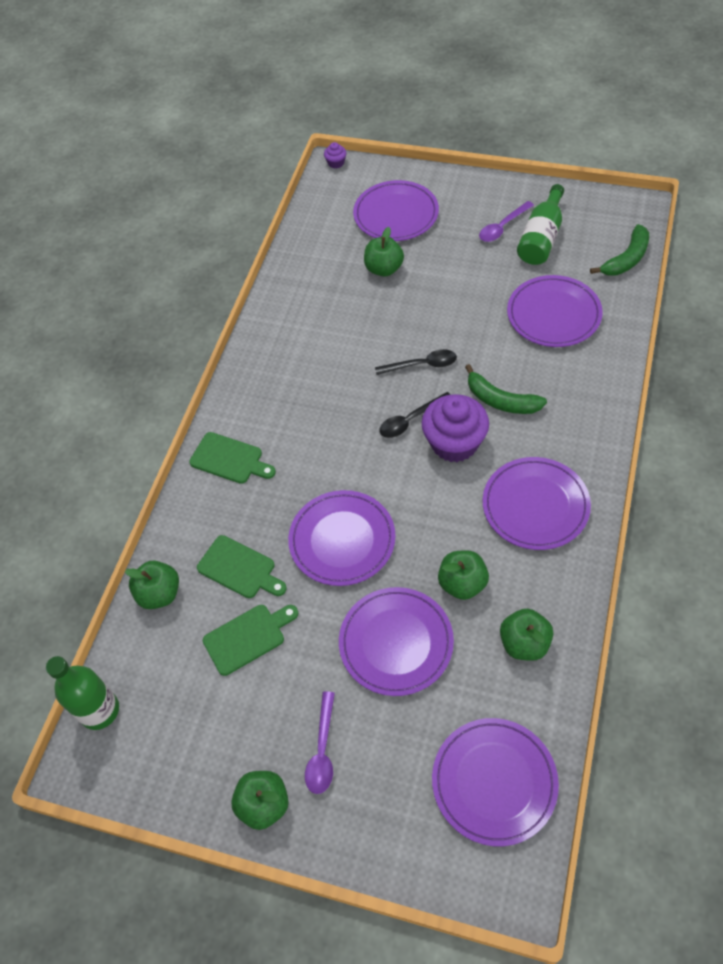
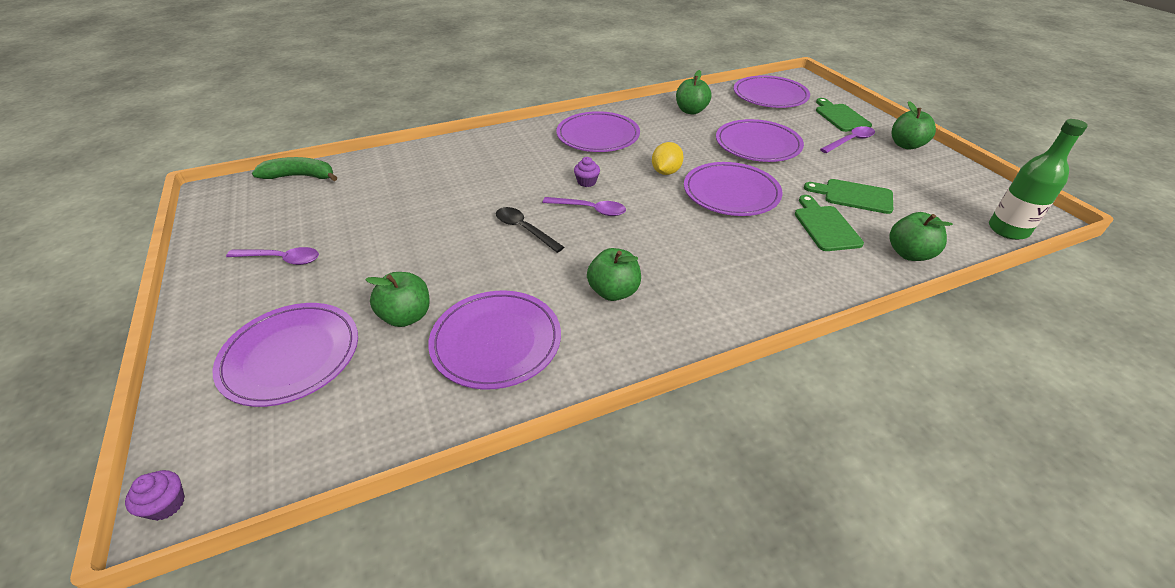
camera: 135 degrees left, 15 degrees down
(229, 459) = (759, 289): green cutting board -> green cutting board (840, 117)
(410, 420) = (590, 210): black spoon -> purple spoon
(418, 515) = (666, 172): none -> yellow lemon
(454, 443) = (586, 182): purple cupcake -> purple cupcake, size x0.43
(462, 583) = (687, 139): green apple -> green apple (613, 292)
(501, 400) = (522, 178): green banana -> none
(541, 238) = (290, 229): green bottle -> none
(553, 314) = (400, 187): purple plate -> purple plate (496, 342)

